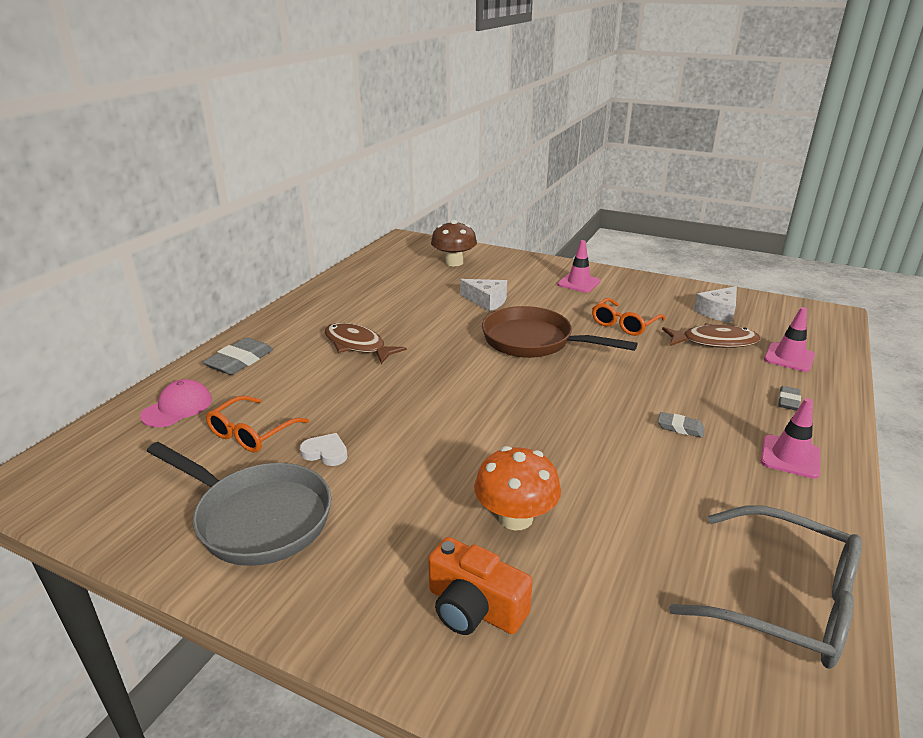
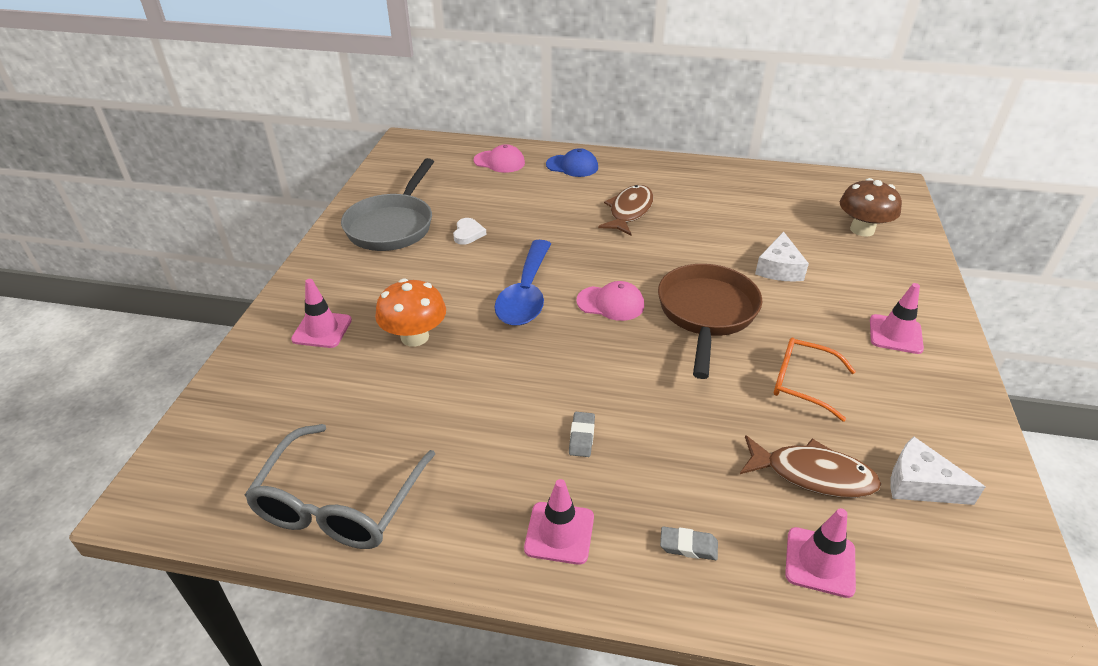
camera: 75 degrees right, 10 degrees up
(240, 361) = (572, 166): grey eraser -> blue cap
(252, 433) = (480, 198): orange glasses -> none
(468, 427) = (526, 294): none -> blue spoon
(474, 608) = (322, 330): orange camera -> pink traffic cone
(502, 382) = (610, 303): none -> pink cap
(714, 342) = (813, 475): brown fish -> brown fish turned 60 degrees counterclockwise

